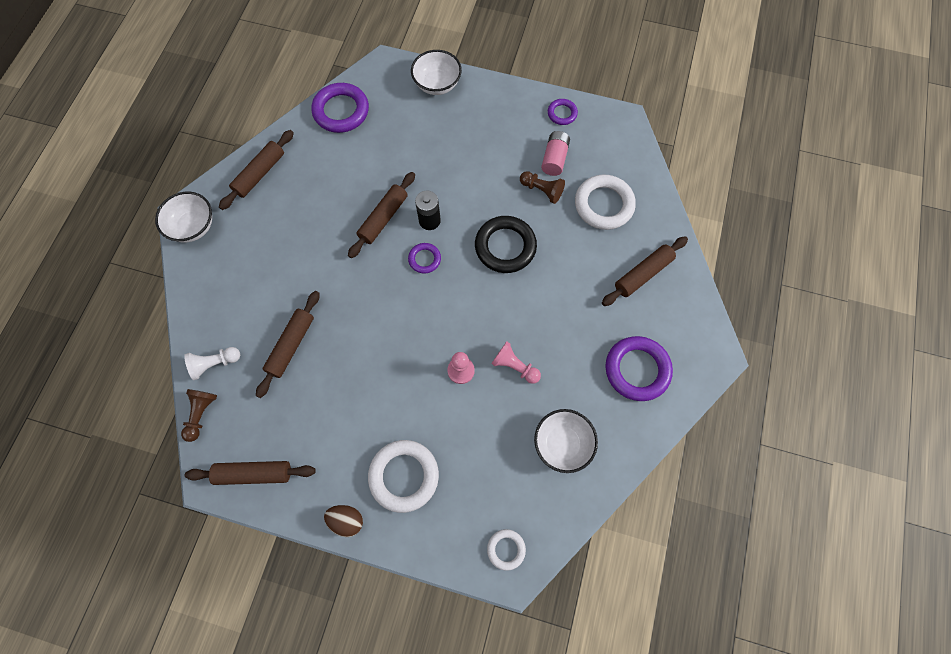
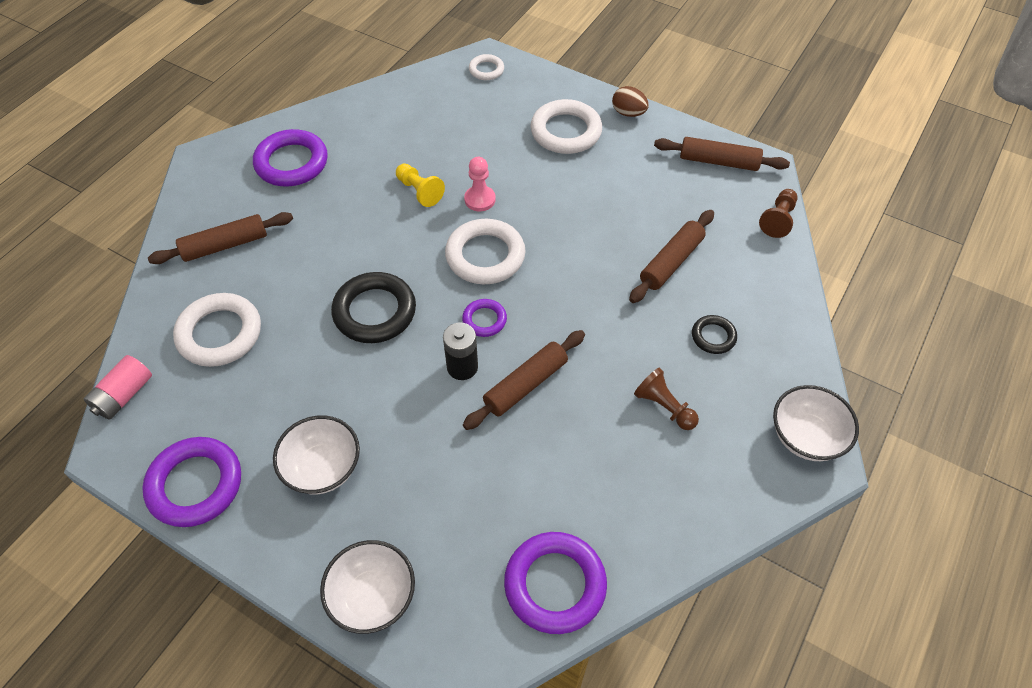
camera: 165 degrees left, 15 degrees down
(215, 364) = (765, 263): white pawn -> none
(256, 286) = (713, 336): none -> black ring
(260, 174) = (703, 498): brown rolling pin -> none
(440, 314) = (485, 256): none -> white ring
(514, 366) = (419, 191): pink pawn -> yellow pawn
(542, 190) = (291, 372): brown pawn -> brown pawn (664, 406)
(554, 159) = (248, 413): pink battery -> pink battery (124, 395)
(562, 113) = (195, 485): purple ring -> purple ring, size x1.89
(562, 443) = (401, 124): white bowl -> white bowl (323, 468)

